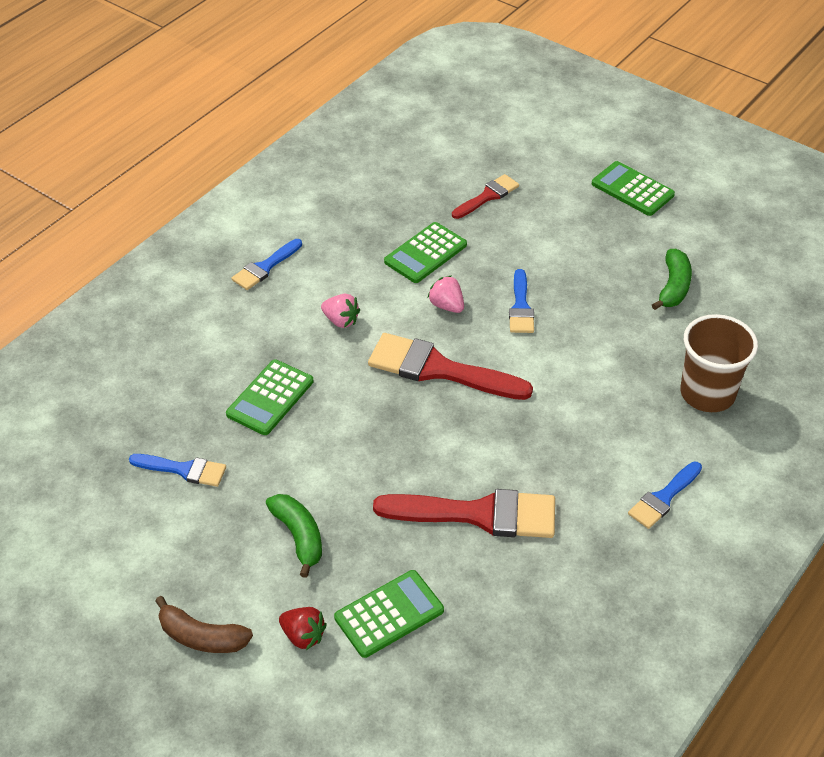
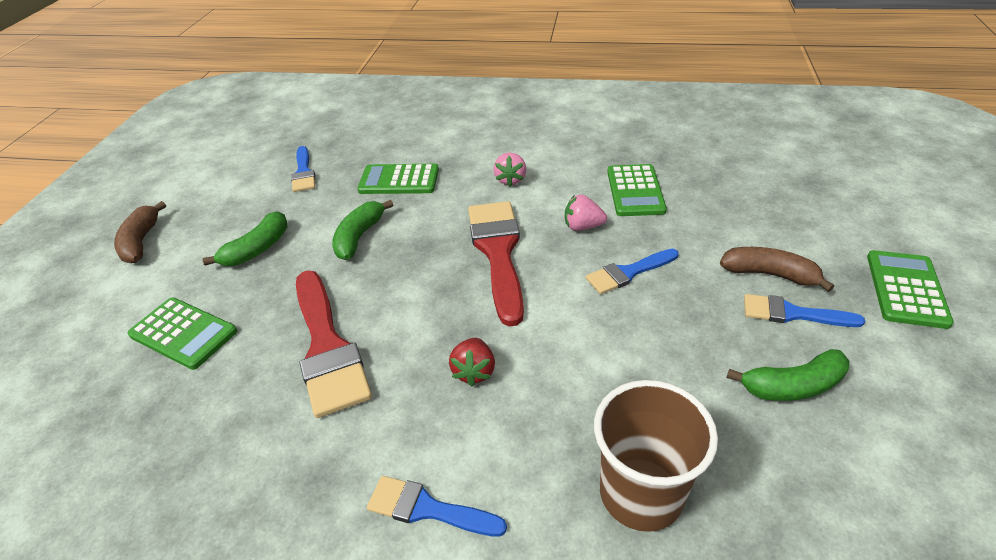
camera: 65 degrees right, 5 degrees down
(265, 267) = (535, 127): blue brush -> blue brush (792, 313)
(303, 636) = (150, 292): red strawberry -> red strawberry (474, 371)
(341, 454) = (359, 237): none -> green banana
(425, 253) = (635, 191): green calculator -> green calculator turned 105 degrees counterclockwise
(447, 306) = (582, 227): pink strawberry -> pink strawberry turned 105 degrees counterclockwise
(487, 196) = (753, 196): red brush -> none
(575, 239) = (770, 274): none -> brown banana

